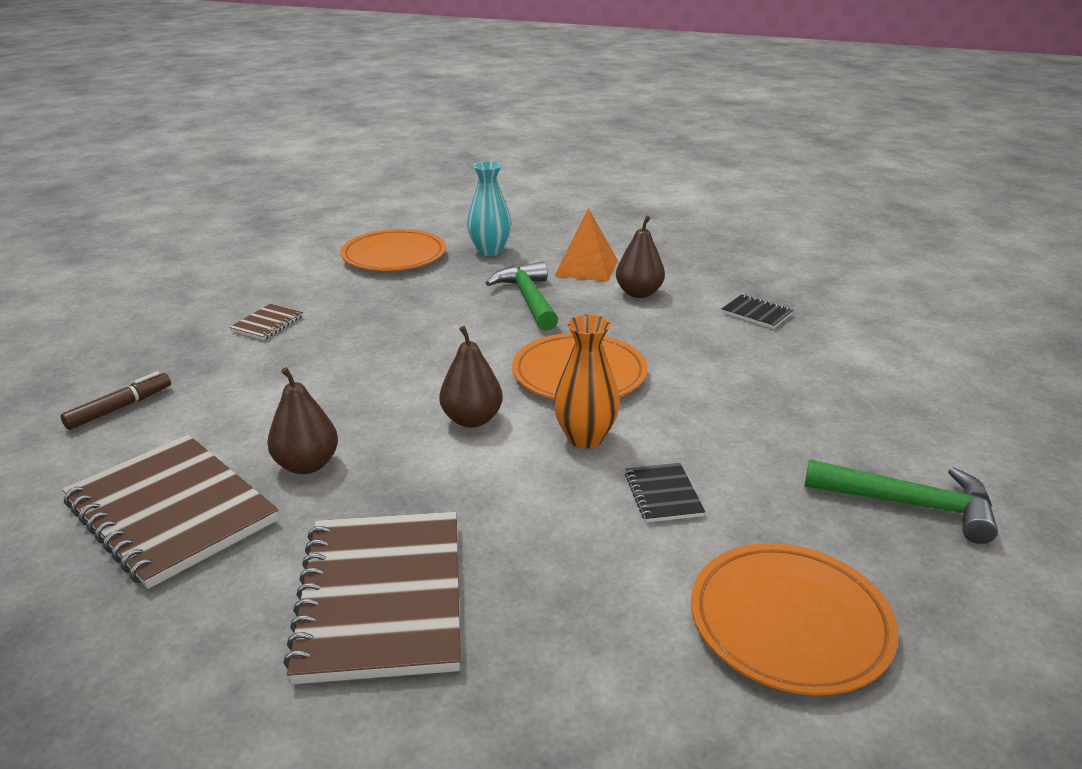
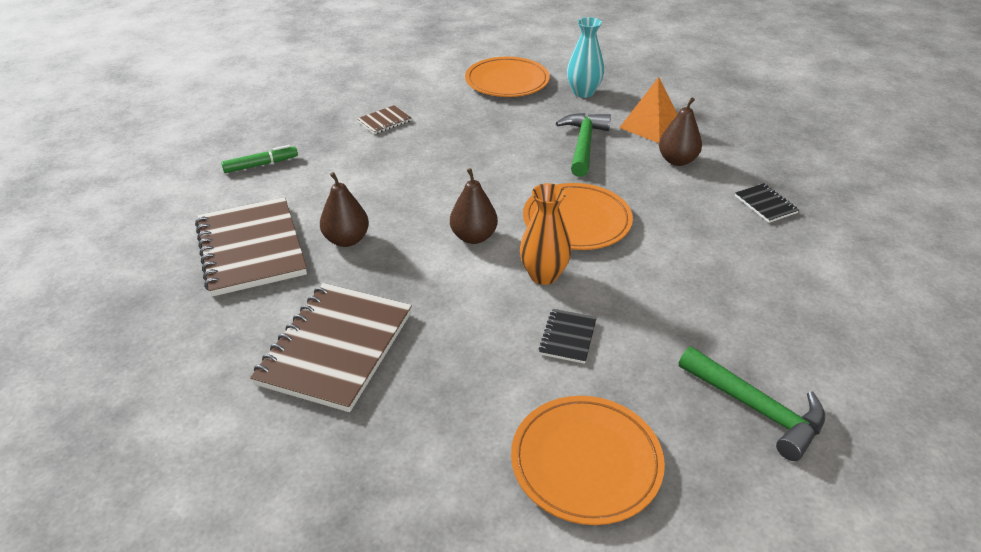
camera: 25 degrees right, 10 degrees up
(120, 408) = (261, 165): brown marker -> green marker

